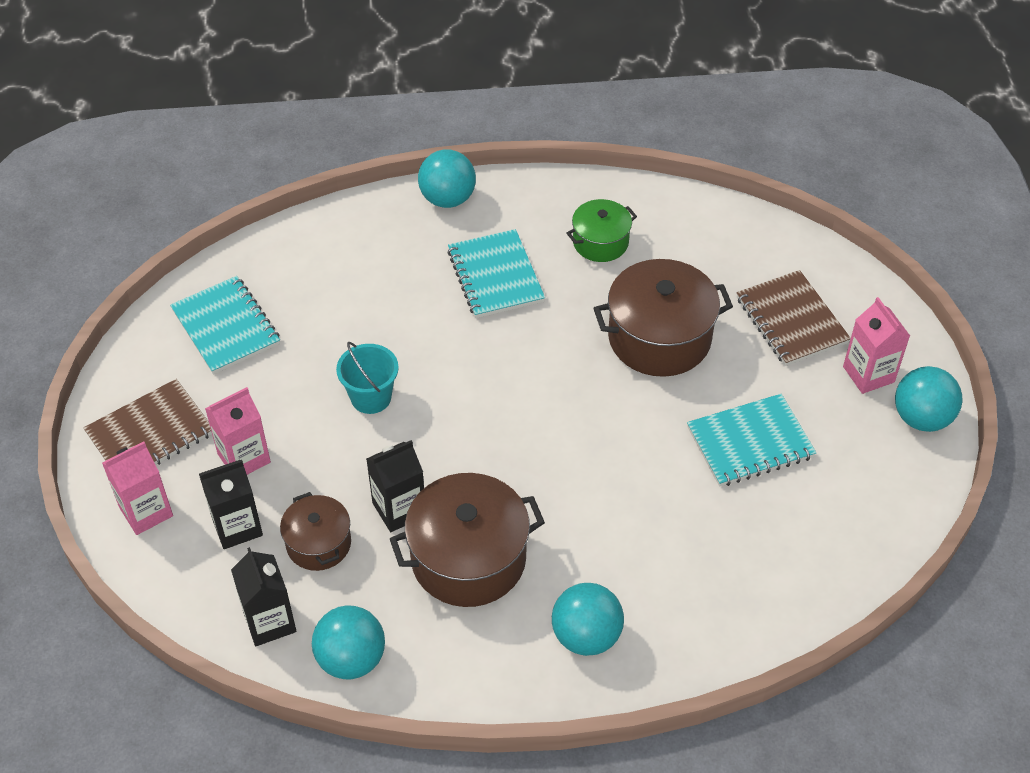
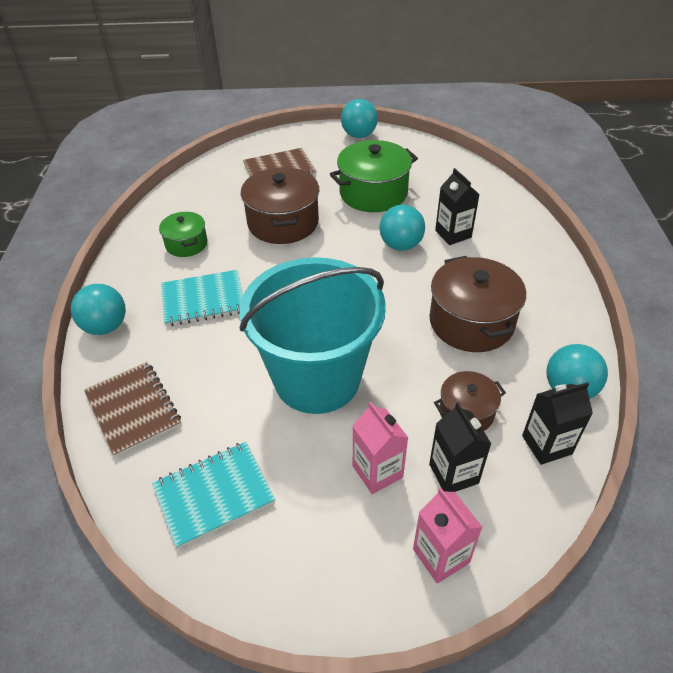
camera: 85 degrees left, 5 degrees down
(150, 433) = (344, 559): brown notebook -> brown notebook (133, 410)
(371, 397) = (317, 378): turquoise bucket -> turquoise bucket, size x2.49
(399, 509) = (430, 360): black carton -> black carton (453, 234)
(586, 636) = (524, 268): turquoise ball -> turquoise ball (400, 245)
(750, 442) = (373, 193): turquoise notebook -> green pot
(868, 374) = (326, 148): pink carton -> none

